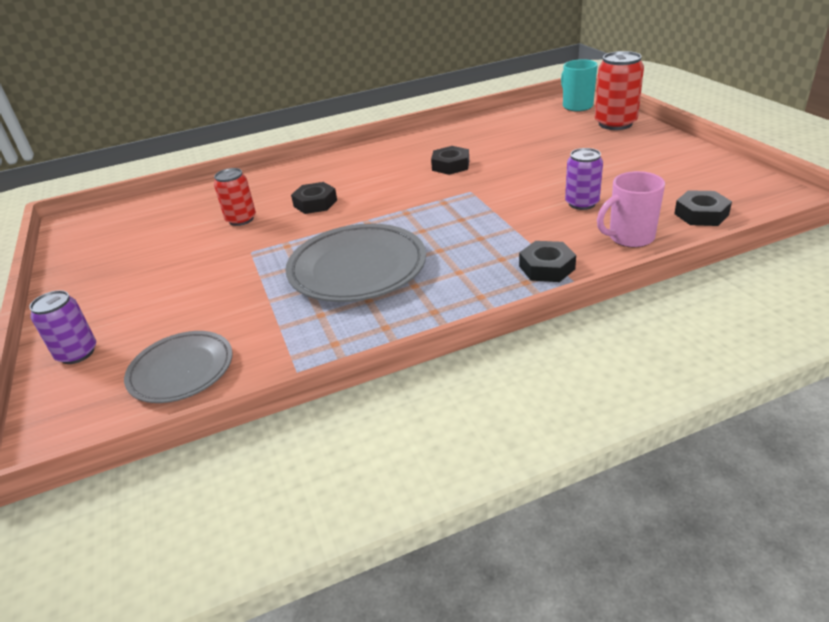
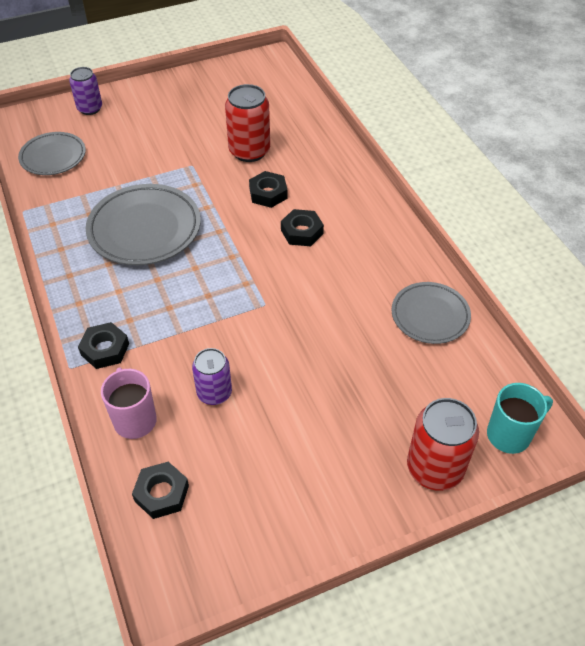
camera: 85 degrees right, 15 degrees up
(241, 219) = (249, 151): red can -> red can, size x1.53
(450, 165) = (332, 290): black nut -> black nut (302, 232)
(475, 131) = (430, 315): none -> grey plate

